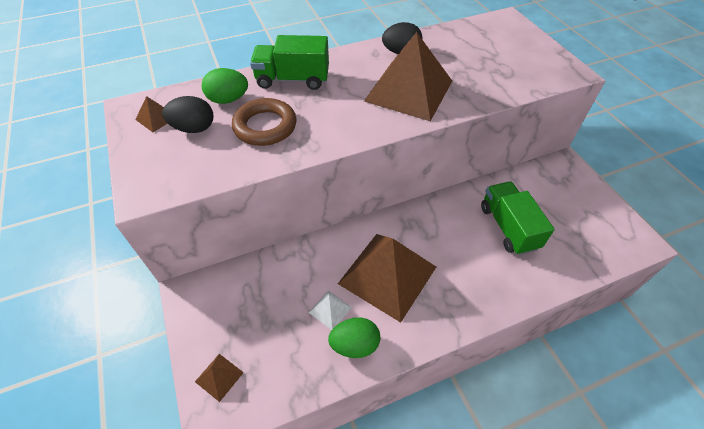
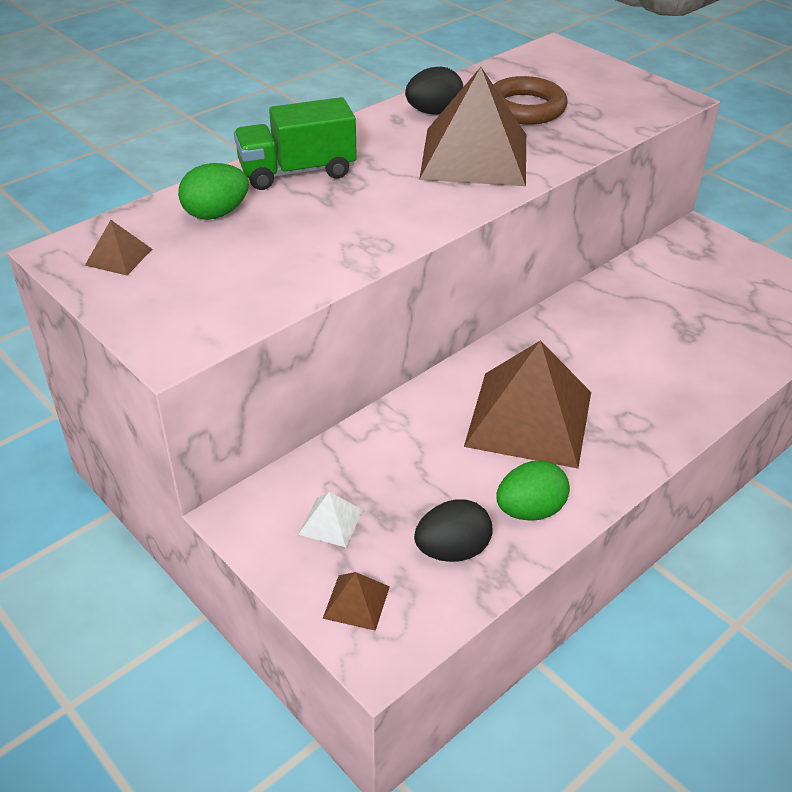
camera: 20 degrees left, 10 degrees down
(194, 128) = (189, 258): black egg -> black egg (452, 550)
(265, 126) = (297, 235): brown ring -> brown ring (525, 108)
(330, 309) = (471, 480): white pyramid -> white pyramid (331, 522)
(508, 227) = (662, 323): green truck -> none

